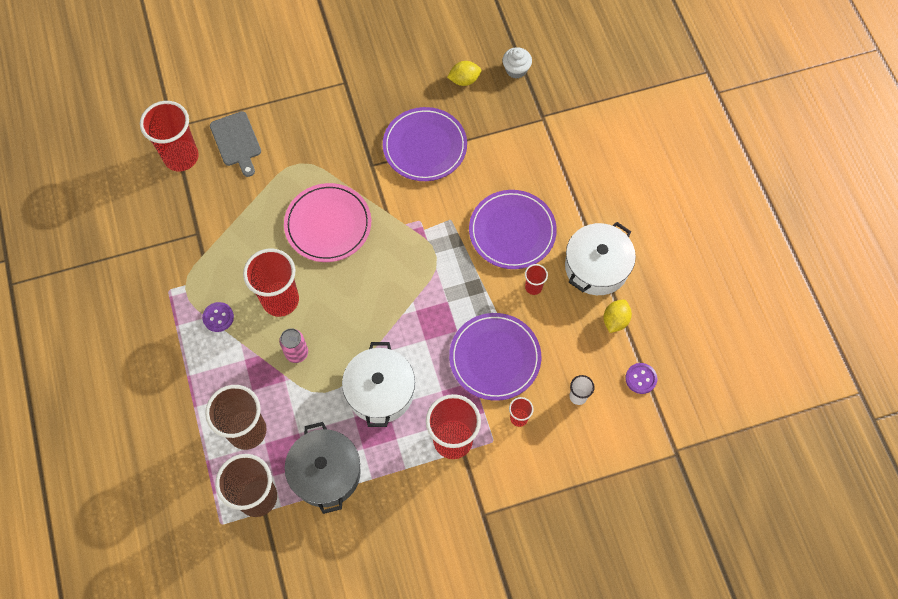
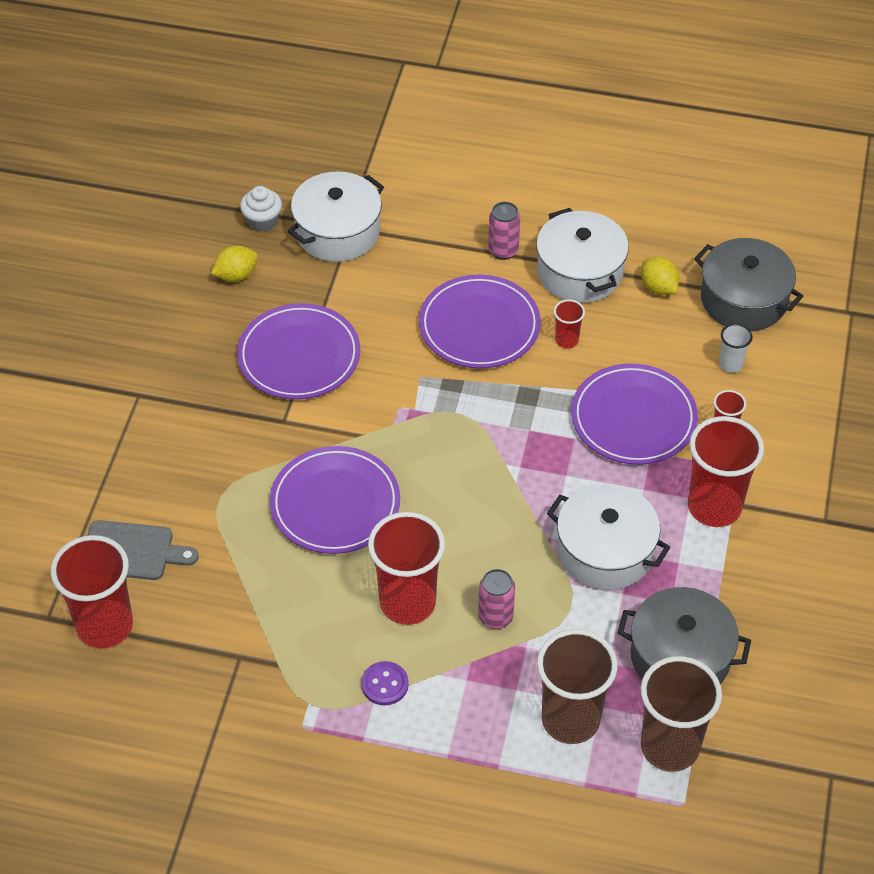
camera: 60 degrees left, 15 degrees down
(328, 224) = (335, 504): pink plate -> purple plate
(464, 80) = (236, 275): yellow lemon -> yellow lemon turned 45 degrees clockwise
(535, 114) = (337, 232): none -> white pot
(584, 213) = (503, 250): none -> pink can
(641, 379) = (743, 299): purple button -> grey pot

